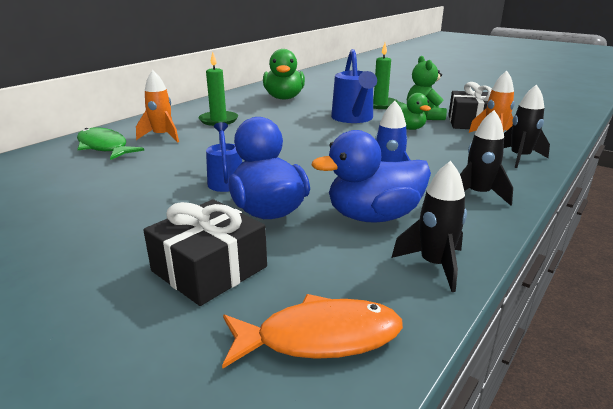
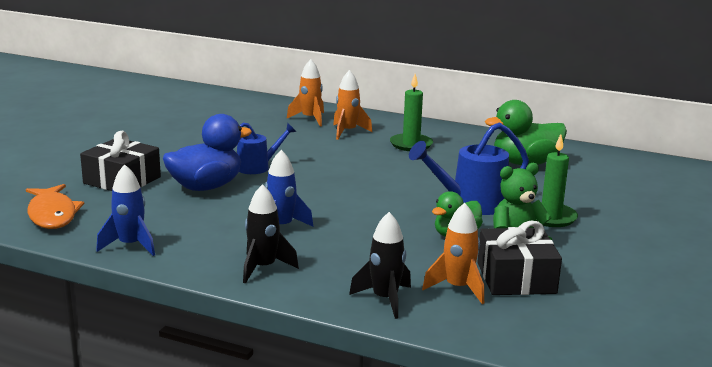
camera: 75 degrees right, 5 degrees down
(104, 147) = (310, 119): green fish -> orange rocket
(373, 216) = (205, 223): blue duck -> none
(434, 265) = (130, 245): black rocket -> blue rocket

